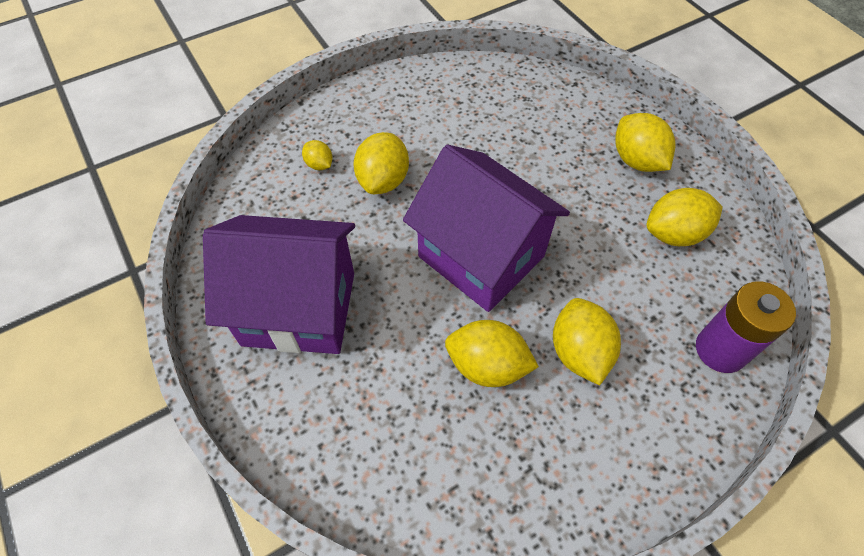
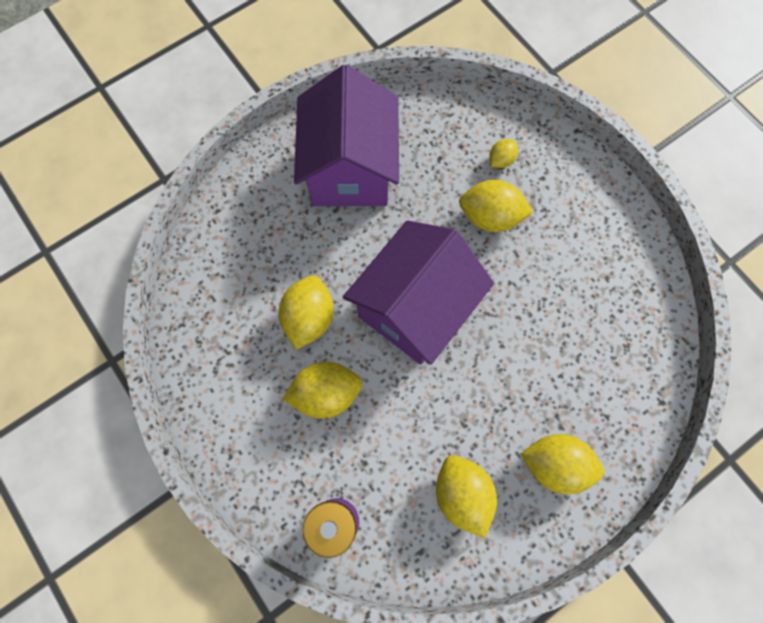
camera: 85 degrees right, 15 degrees up
(636, 160) = (554, 464): yellow lemon -> yellow lemon turned 45 degrees clockwise

